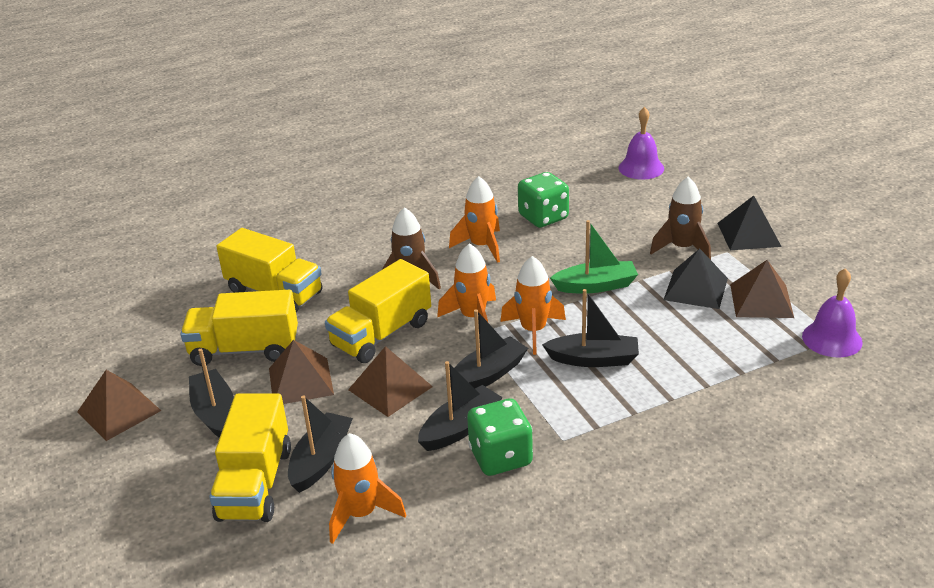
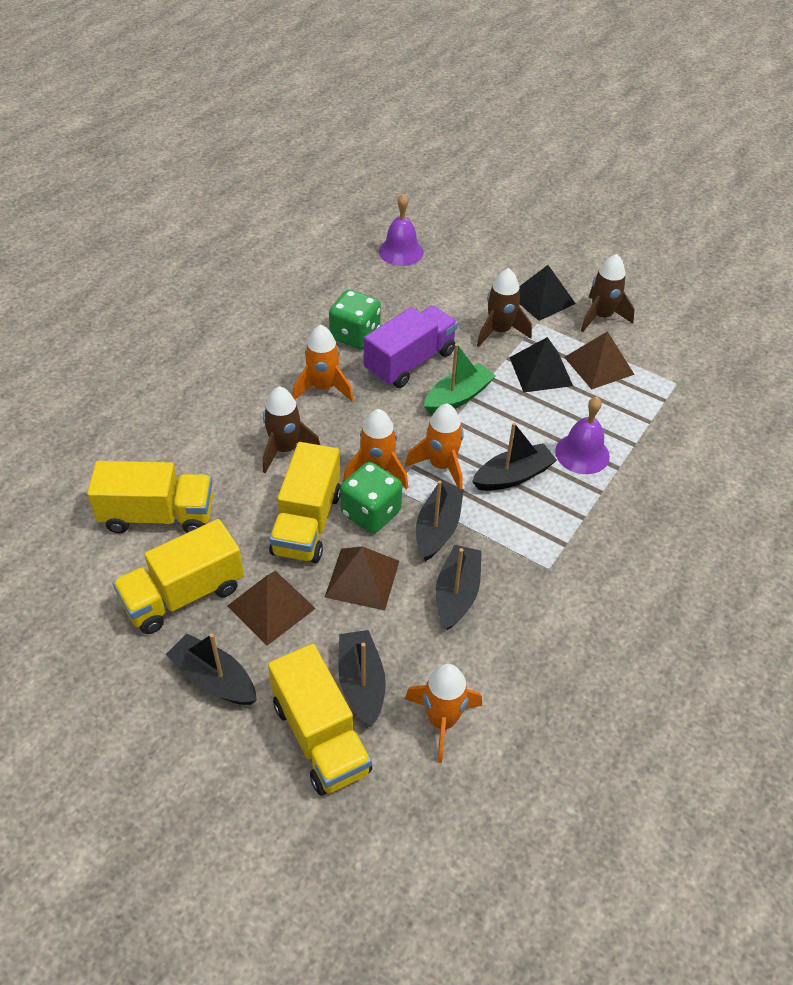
camera: 35 degrees left, 15 degrees up
(119, 411) = (109, 722): brown pyramid -> none
(500, 457) = (512, 608): green dice -> green dice (371, 513)
(575, 248) = (410, 362): none -> purple truck
(800, 263) = (601, 317): none -> brown rocket
(832, 339) = (674, 385): purple bell -> purple bell (582, 453)

